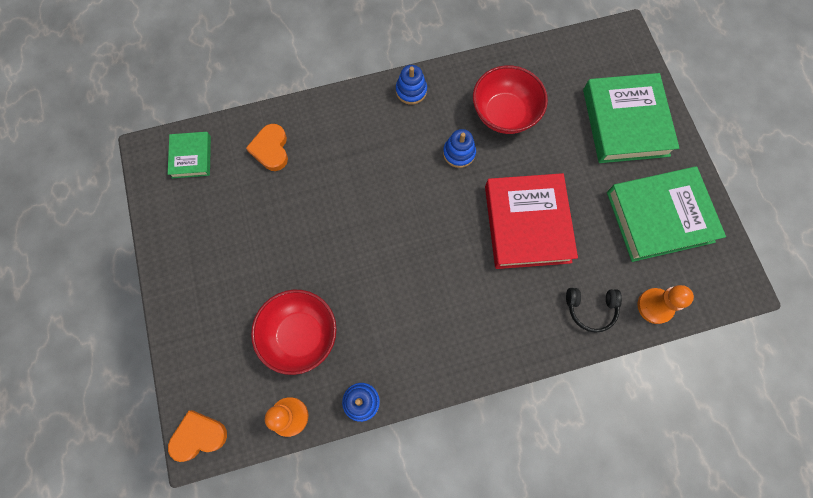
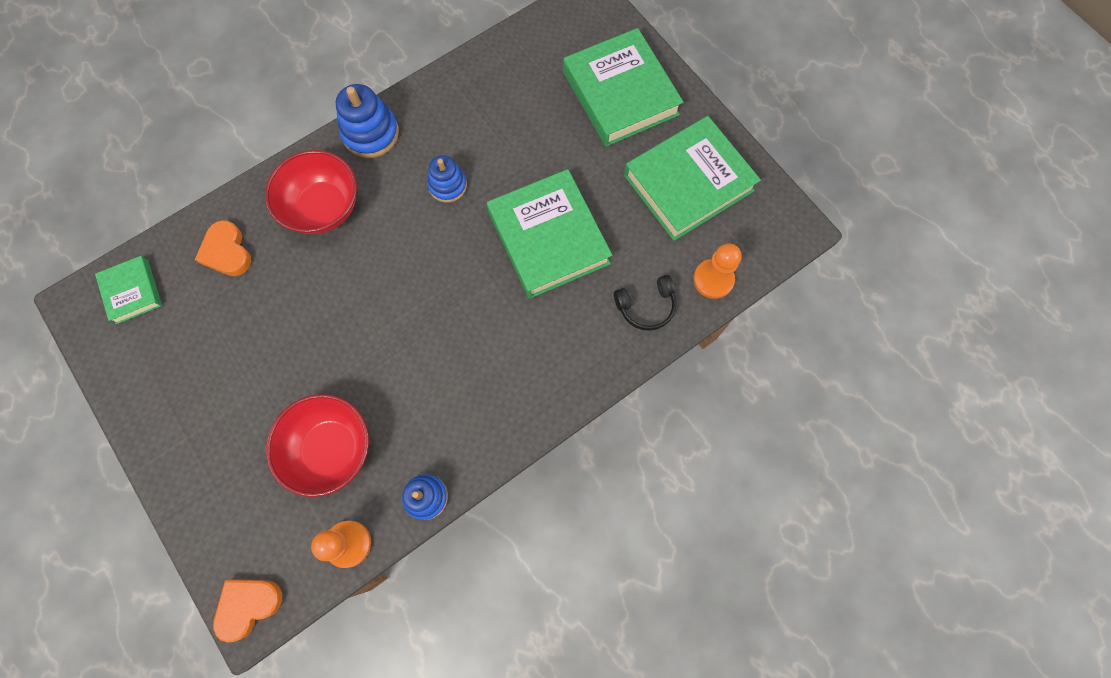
camera: 20 degrees left, 0 degrees up
(411, 91) = (370, 133): blue stacking toy -> blue stacking toy, size x1.51
(504, 114) = (485, 126): red bowl -> red bowl (323, 208)
(527, 224) = (548, 238): red book -> green book

